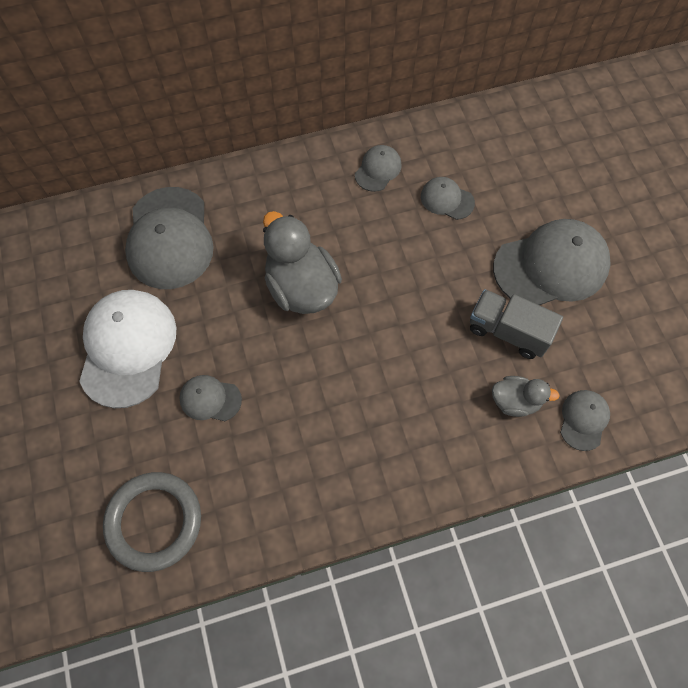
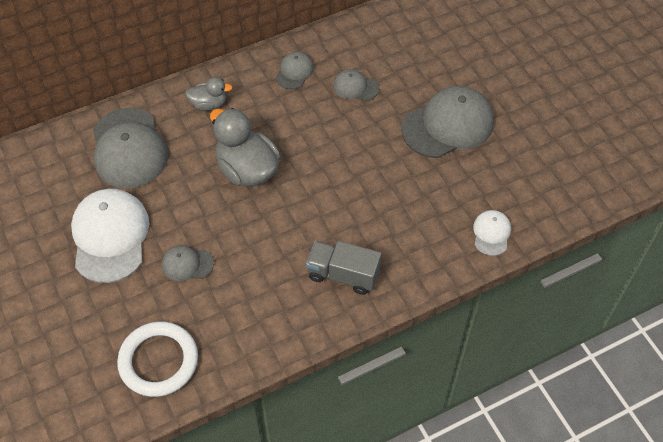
camera: 10 degrees left, 10 degrees down
(154, 521) = (158, 361): grey ring -> white ring
(508, 331) = (421, 178): grey truck -> grey truck (343, 275)
(515, 401) = (435, 228): grey duck -> grey duck (209, 104)
(583, 420) = (491, 233): grey cap -> white cap

